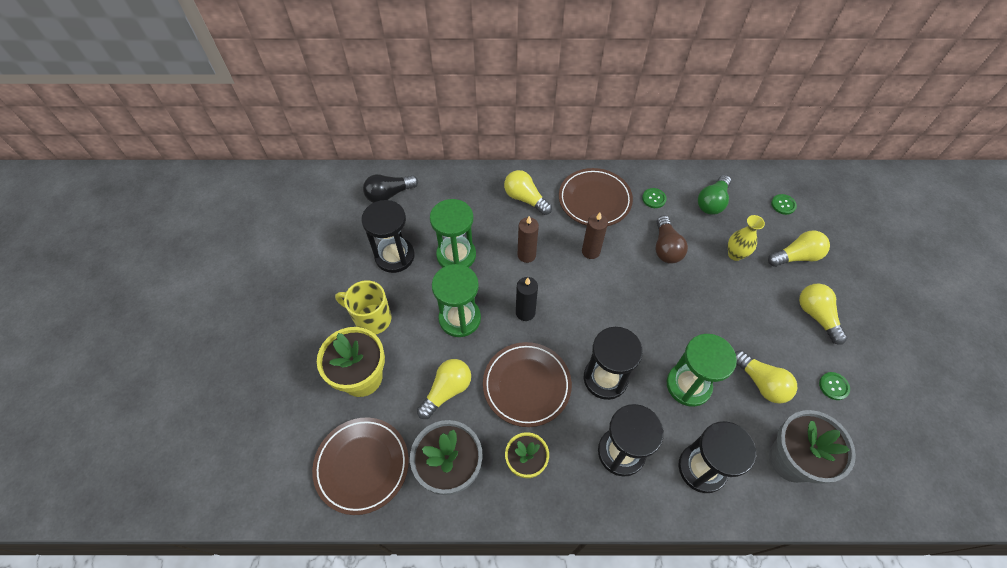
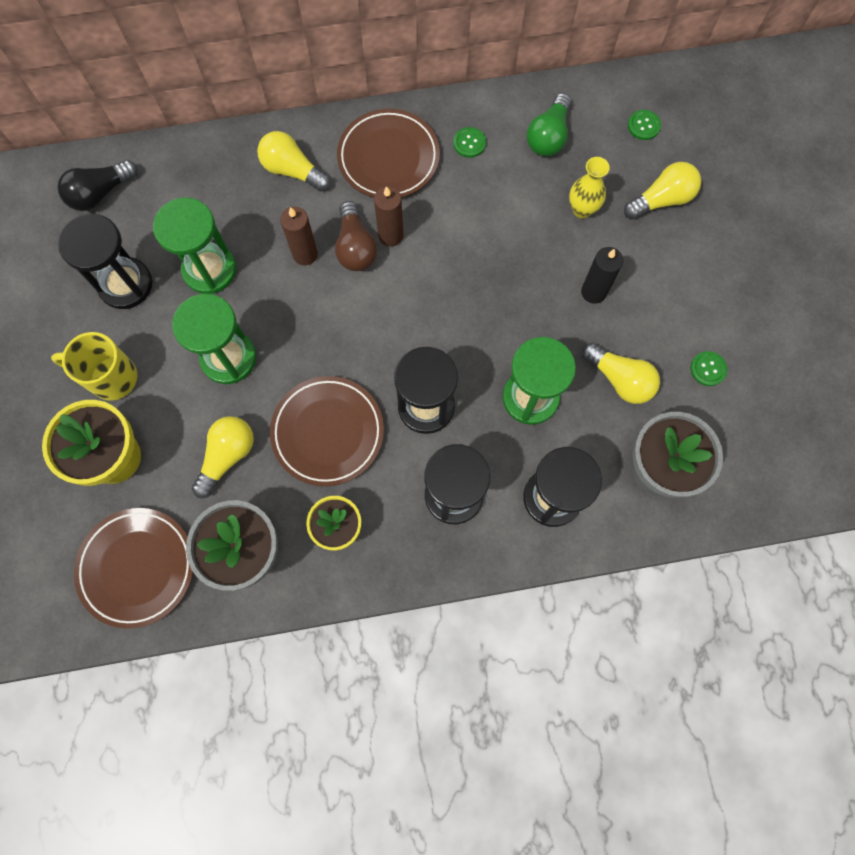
camera: 10 degrees left, 15 degrees up
(525, 312) = (313, 336): black candle -> black candle (593, 292)
(666, 248) = (490, 214): brown light bulb -> brown light bulb (355, 247)
(816, 316) = (687, 279): yellow light bulb -> none

